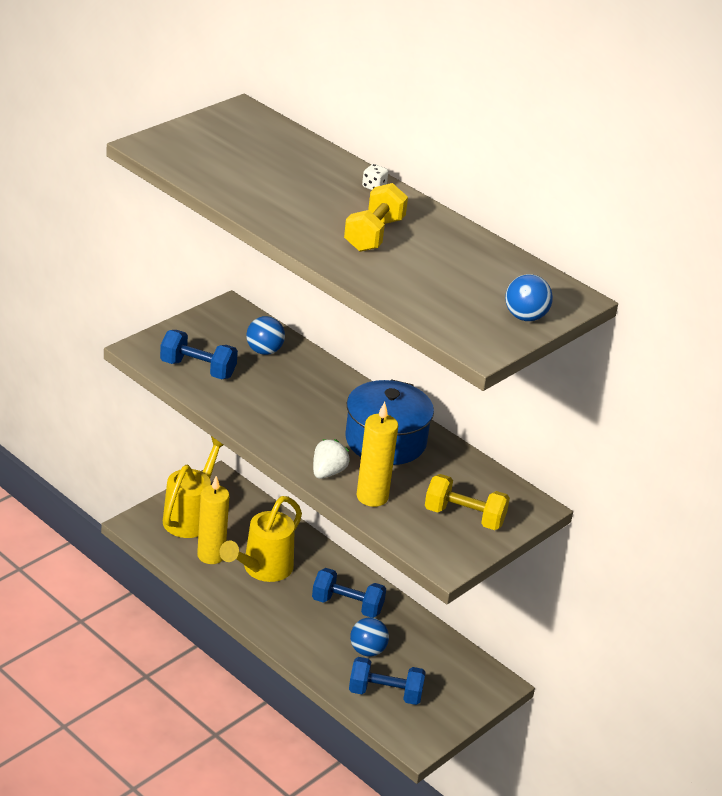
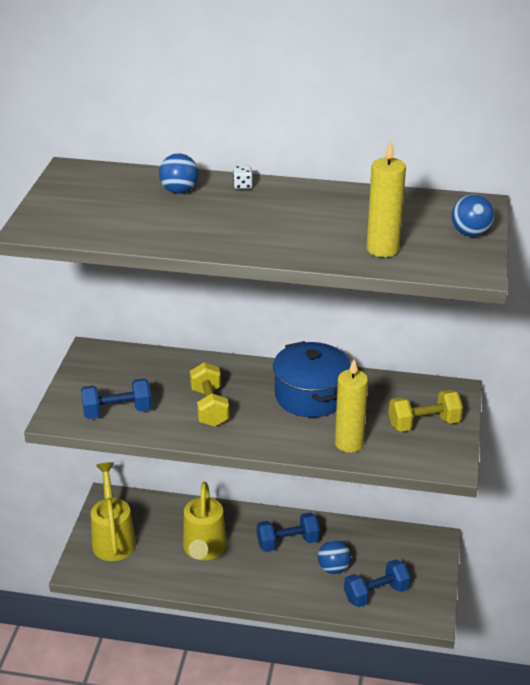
camera: 30 degrees left, 0 degrees up
(211, 555) = (157, 561): yellow candle -> yellow candle (382, 249)
(264, 351) = (151, 372): blue ball -> blue ball (179, 191)
(328, 472) = (299, 442): white strawberry -> none
(374, 235) = (291, 221): yellow dumbbell -> yellow dumbbell (209, 407)

